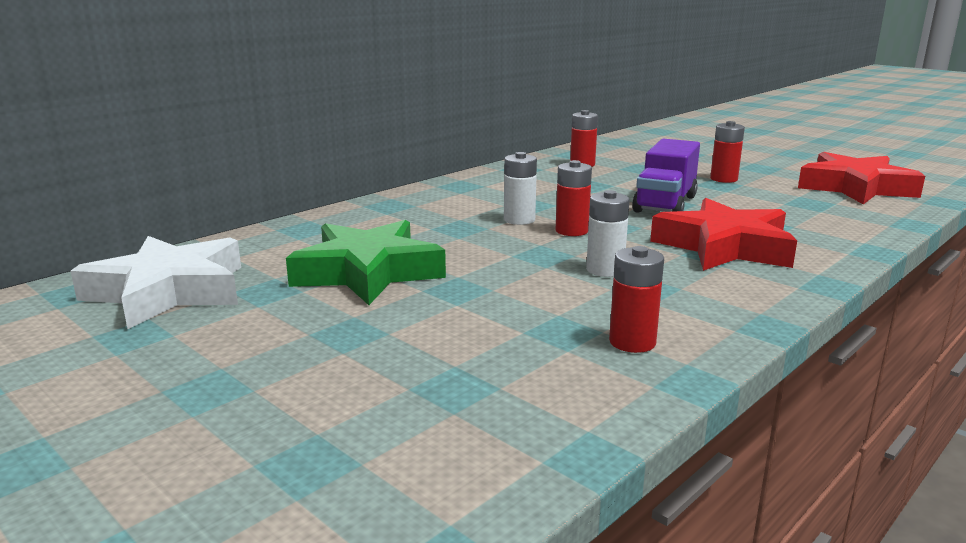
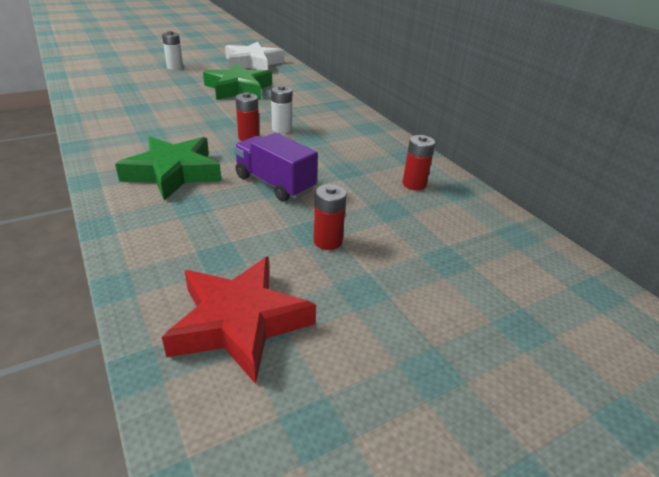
camera: 105 degrees right, 15 degrees up
(605, 270) = (183, 131): white battery -> white battery (175, 67)
(632, 342) = (110, 116): red battery -> none
(724, 247) = (173, 173): red star -> green star

